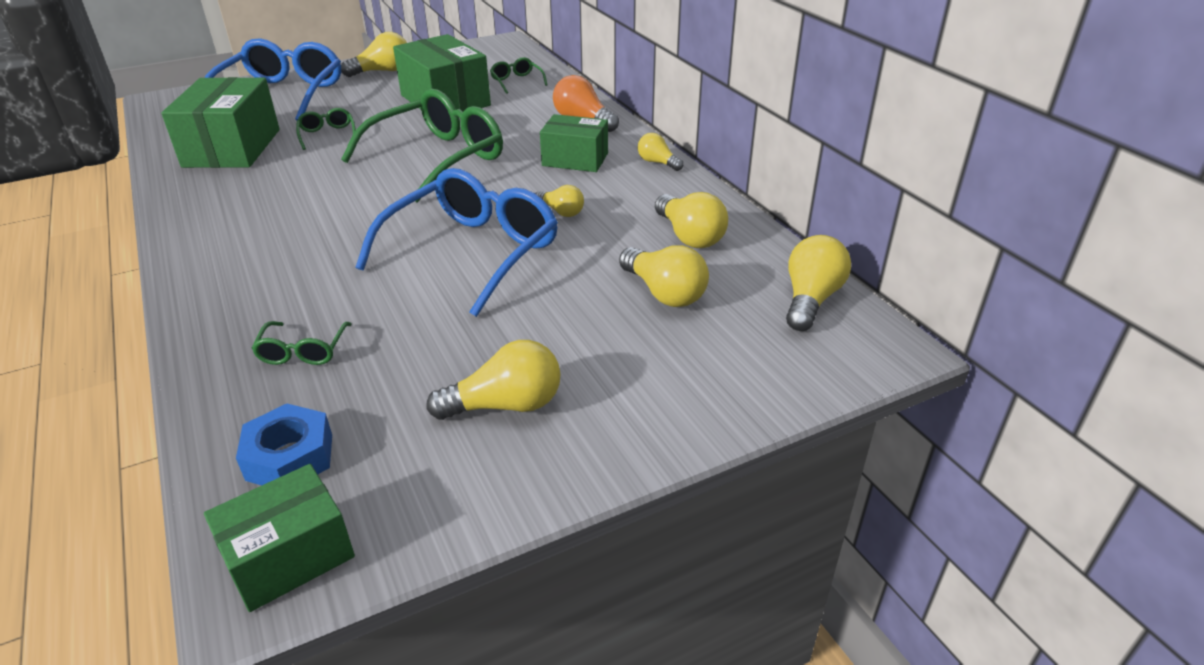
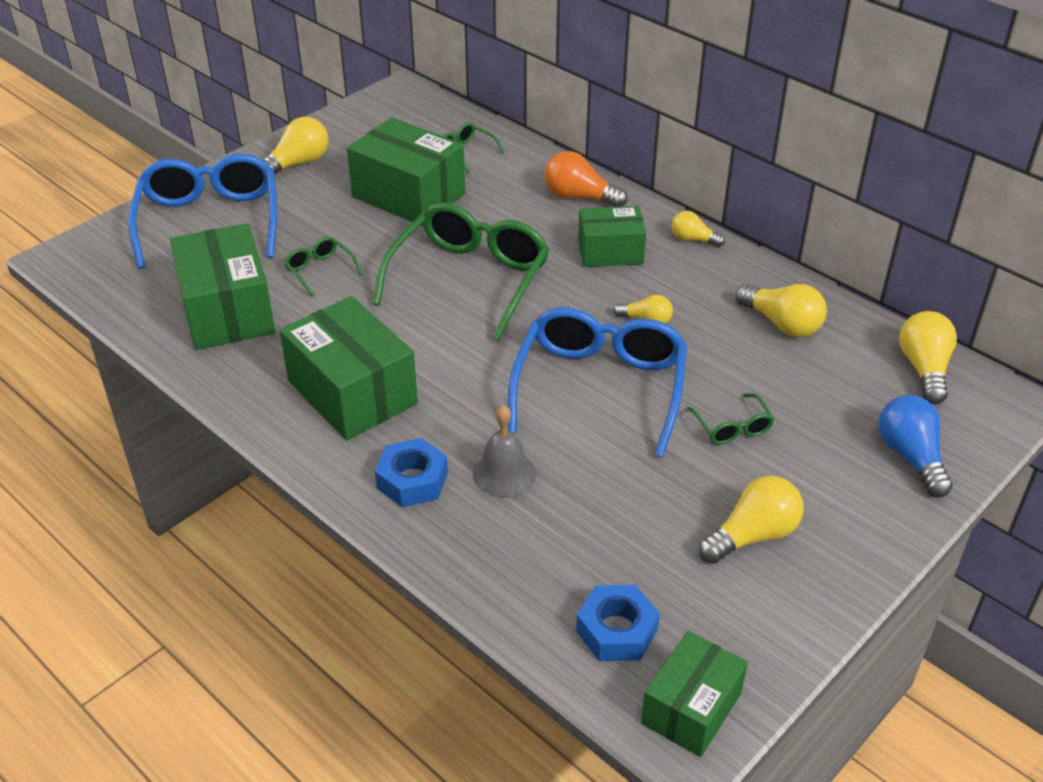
camera: 20 degrees left, 5 degrees up
(241, 287) = (412, 480): none -> blue nut
(263, 216) = (352, 392): none -> green box
(303, 351) = (536, 531): green glasses -> green glasses (732, 427)
(323, 299) = (504, 473): none -> grey bell
(664, 293) = (802, 391): yellow light bulb -> none
(736, 373) = (911, 457): none -> blue light bulb

